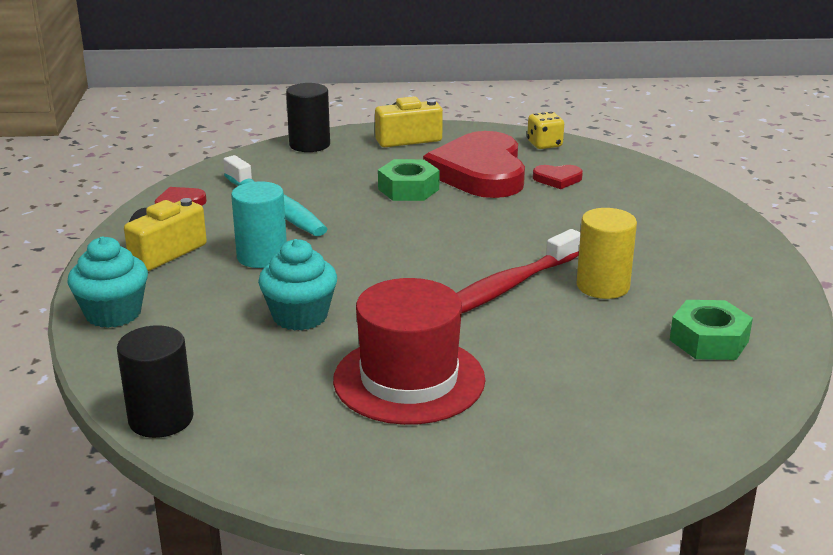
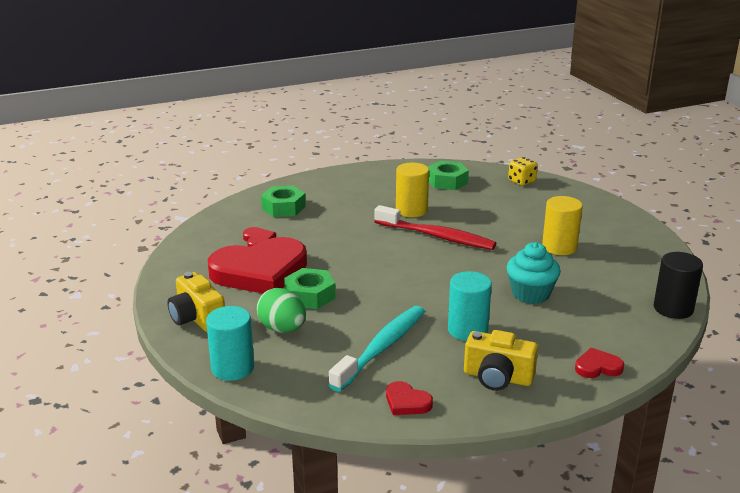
camera: 110 degrees left, 0 degrees up
(113, 313) = (597, 367): turquoise cupcake -> red heart
(309, 145) = (232, 368): black cylinder -> turquoise cylinder
(354, 170) = (282, 329): none -> green egg
(409, 379) = (559, 247): red hat -> yellow cylinder
(544, 144) = (188, 254): yellow dice -> yellow dice (521, 181)
(649, 203) = (283, 207): none -> green nut

